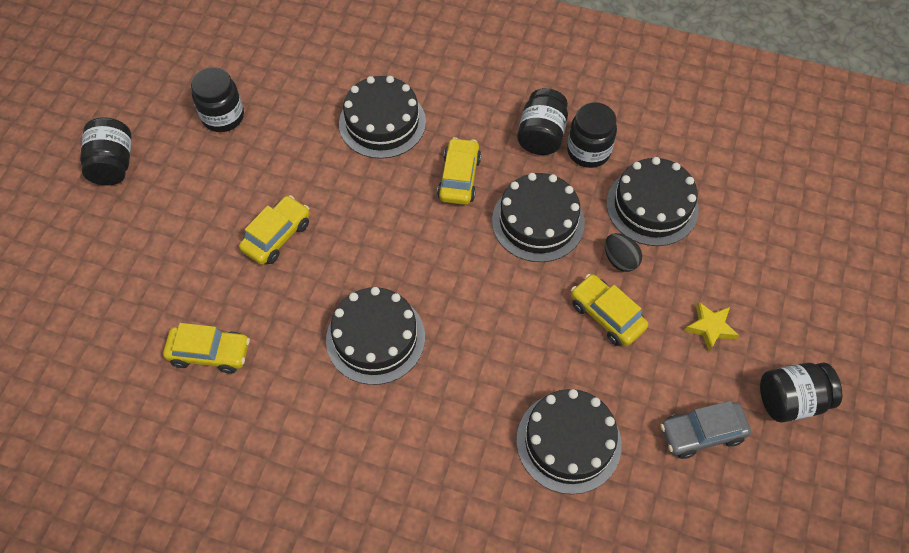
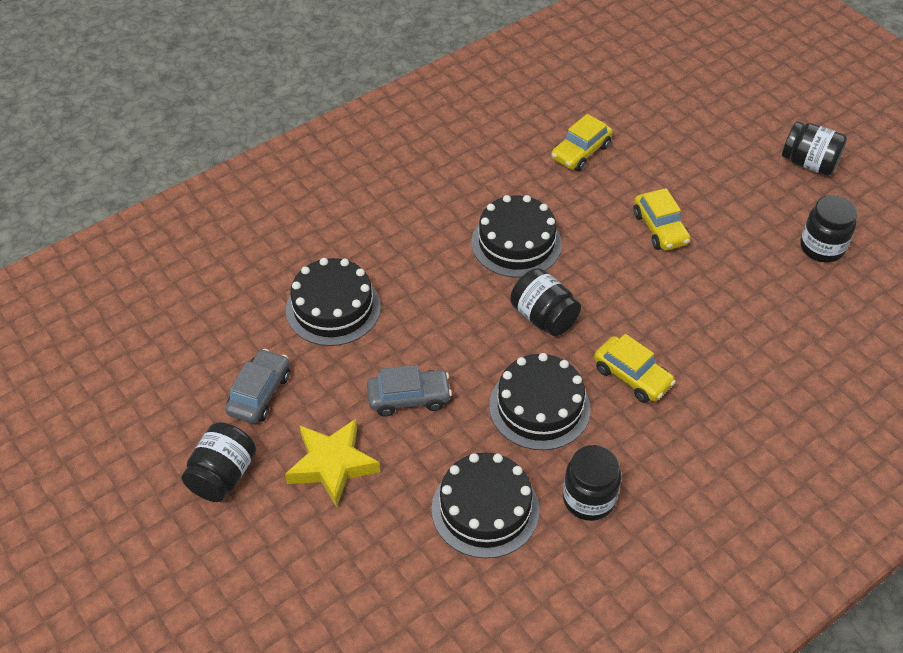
camera: 125 degrees right, 10 degrees down
(382, 122) = (740, 354): black cake -> none
(541, 135) = (637, 471): black jar -> black jar (543, 317)
(606, 315) = (409, 398): yellow car -> grey car
(620, 260) = (451, 443): black egg -> none
(710, 328) = (332, 465): yellow star -> yellow star, size x1.70

